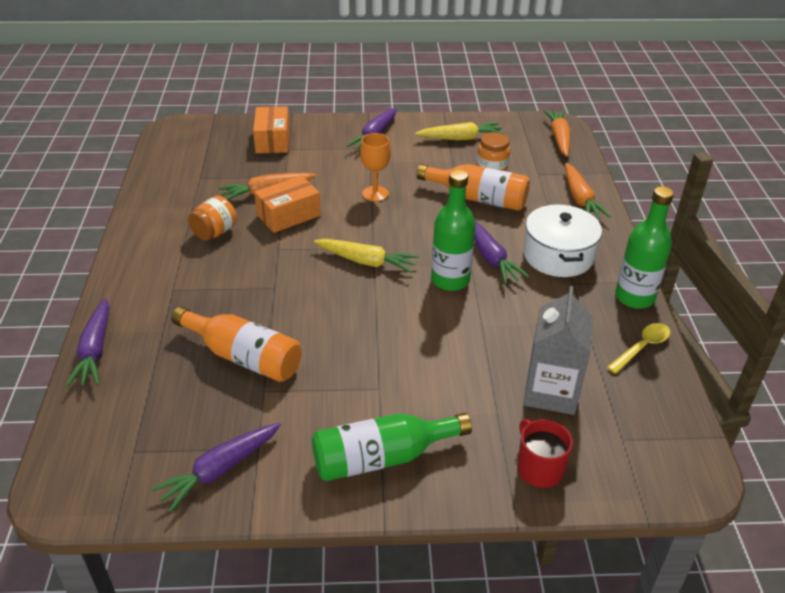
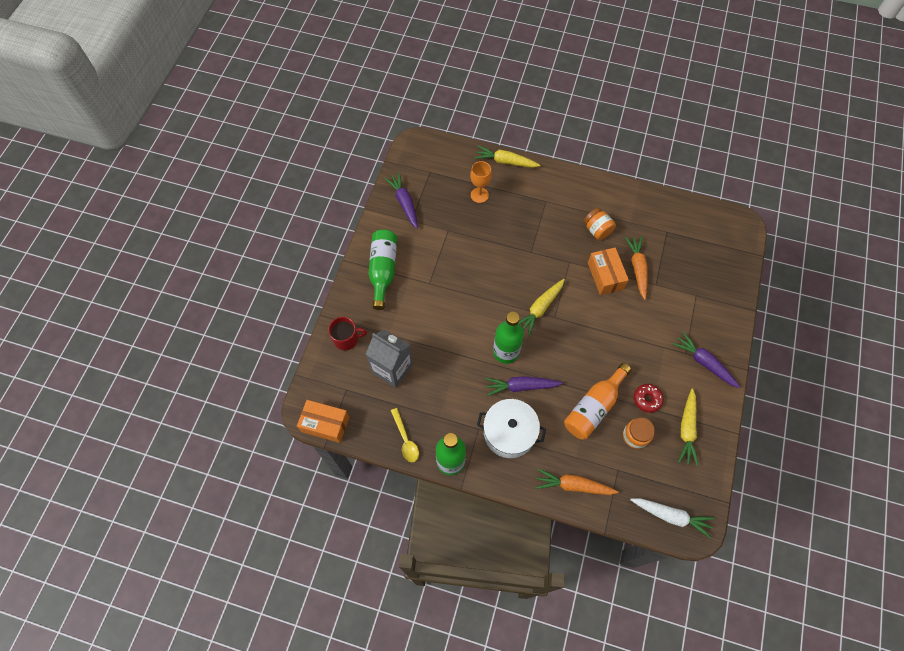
camera: 110 degrees right, 25 degrees up
(95, 350) = (505, 161): purple carrot -> yellow carrot
(243, 357) = (476, 225): orange bottle -> none
(273, 140) = (710, 287): orange box -> orange box (325, 424)
(375, 194) = (618, 337): orange goblet -> orange goblet (479, 195)
(443, 165) = (647, 399): none -> red donut
(558, 138) = (671, 516): orange carrot -> white carrot

